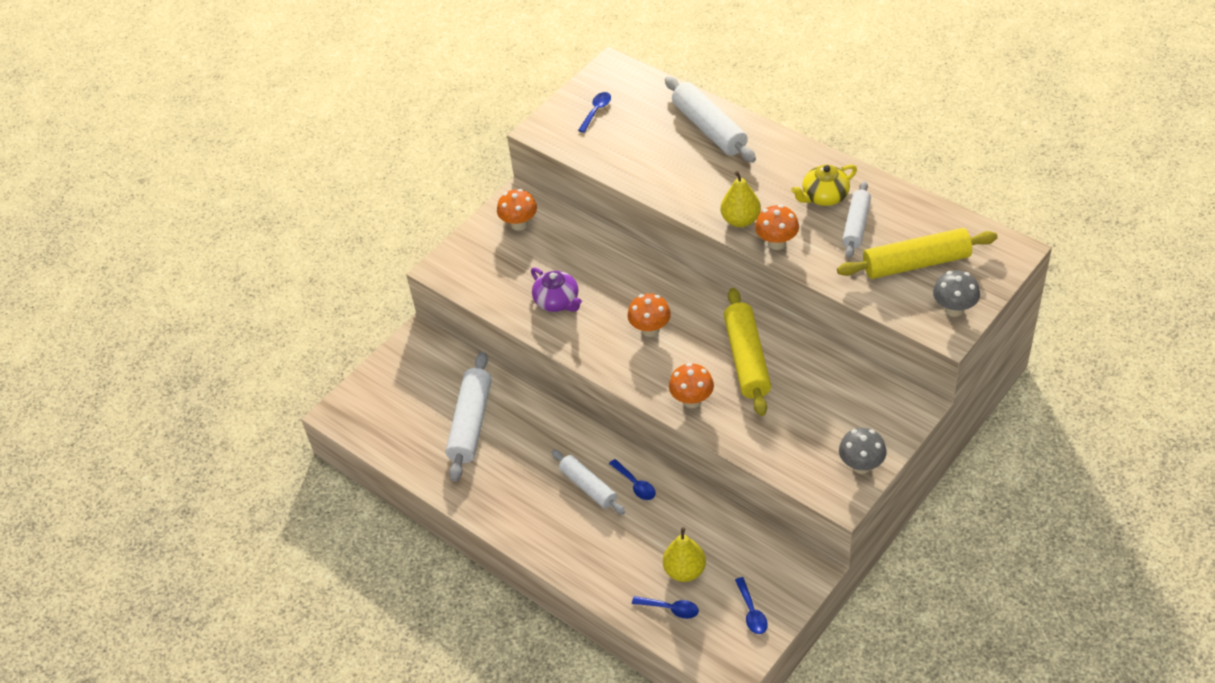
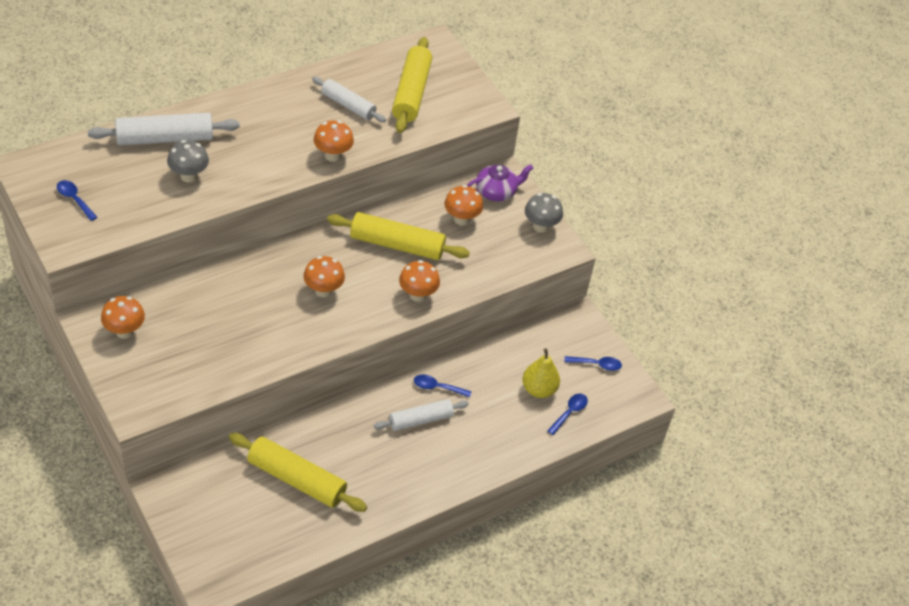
camera: 80 degrees left, 0 degrees up
(470, 423) = (296, 479): white rolling pin -> yellow rolling pin
(557, 301) = (244, 339): purple teapot -> purple teapot (496, 192)
(635, 484) = (437, 387): blue spoon -> blue spoon turned 150 degrees counterclockwise
(740, 220) = (290, 165): yellow pear -> none
(820, 395) = (461, 219): none -> orange mushroom
(824, 196) = (303, 108): yellow teapot -> none
(954, 309) = (469, 95): grey mushroom -> grey mushroom (189, 176)

